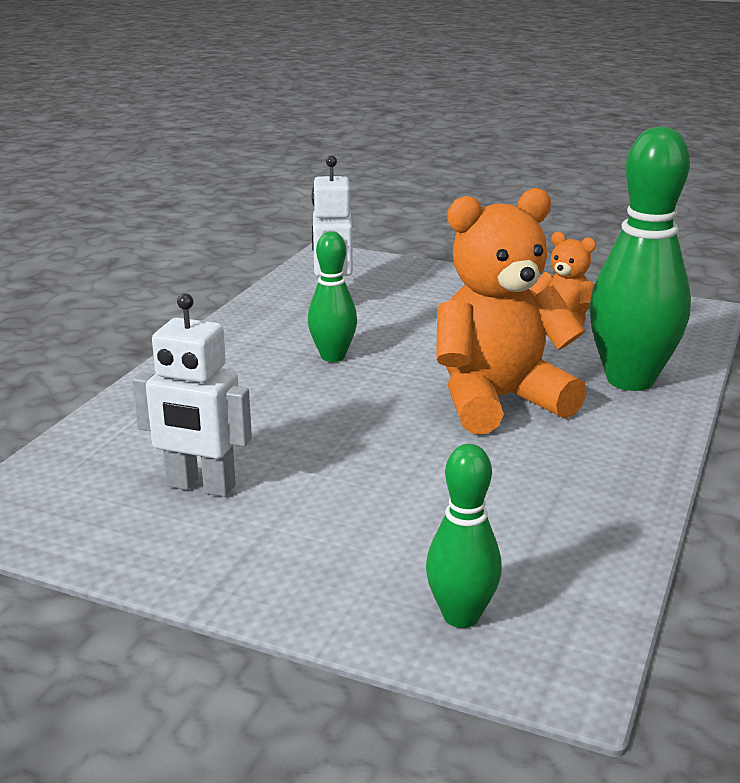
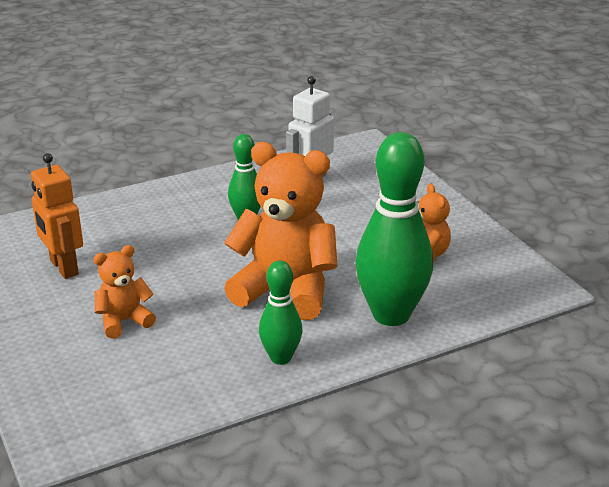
camera: 40 degrees right, 5 degrees up
(200, 486) = (63, 268): white robot -> orange robot
(385, 505) = (124, 321): none -> orange teddy bear
(461, 616) = (62, 394): green bowling pin -> green bowling pin (281, 358)

